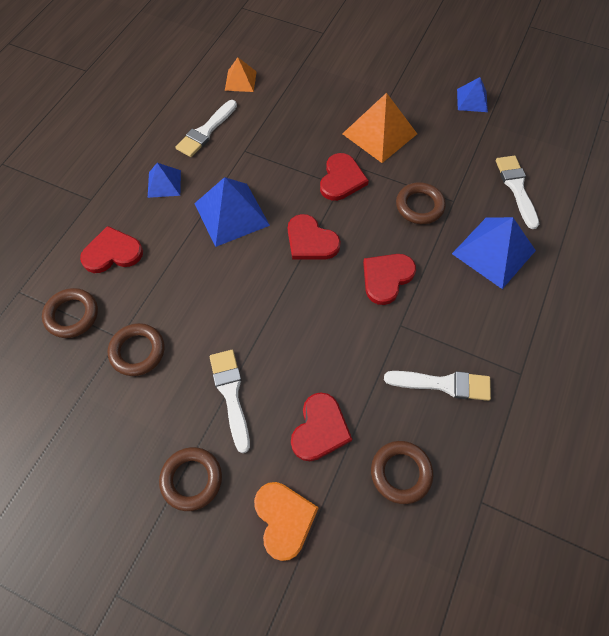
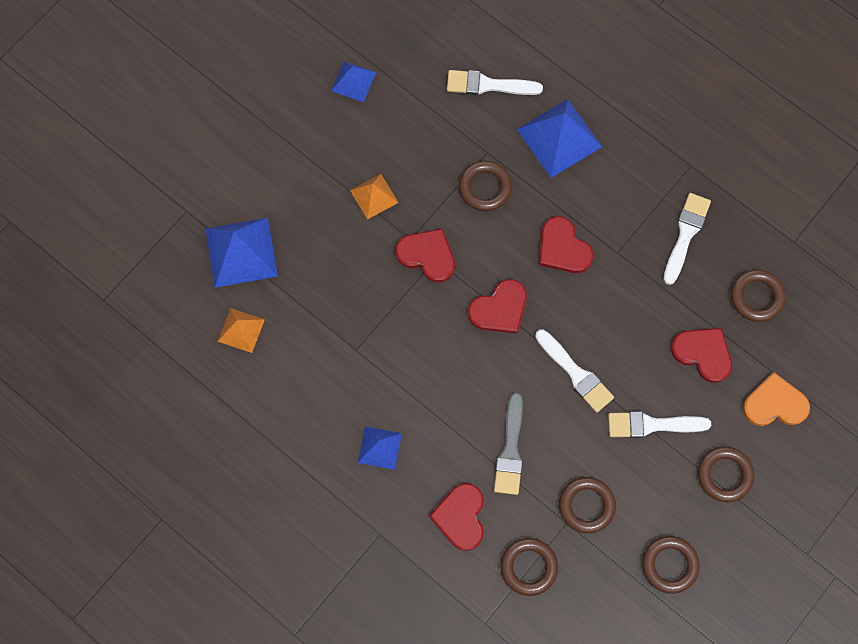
camera: 75 degrees left, 10 degrees up
(86, 442) = (669, 565): none -> brown ring
(180, 277) = (510, 450): none -> grey brush
(206, 131) = (313, 387): white brush -> white brush (575, 373)
(231, 214) = (443, 382): blue pyramid -> blue pyramid (241, 252)
(379, 134) = (374, 196): orange pyramid -> orange pyramid, size x0.57

